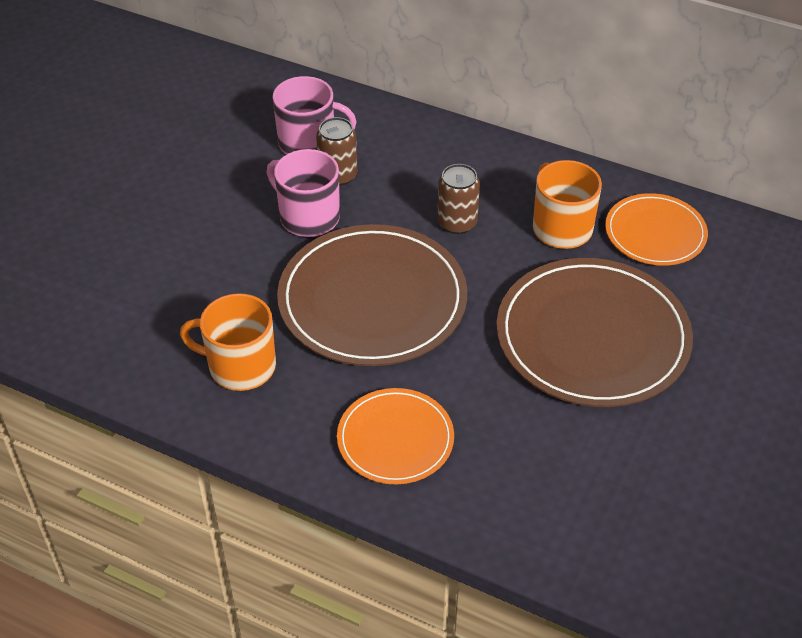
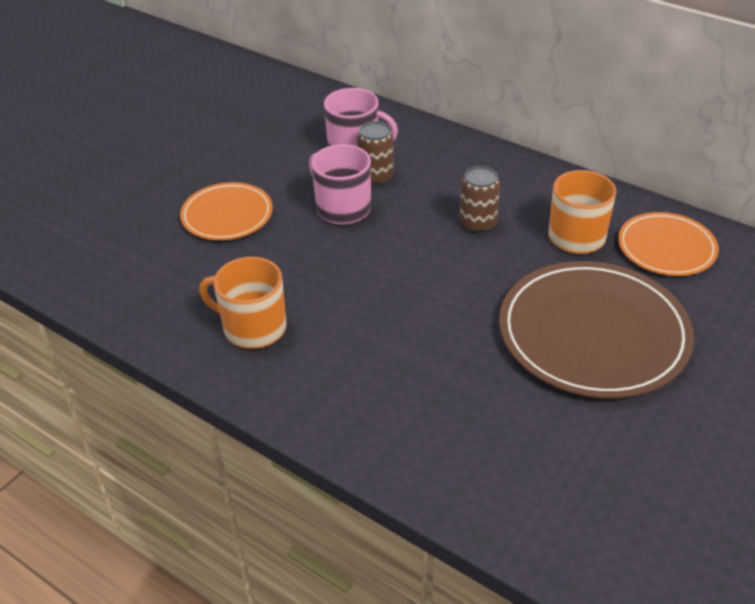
camera: 10 degrees right, 5 degrees down
(372, 300) = (387, 282): brown plate -> none
(395, 439) = (385, 407): orange plate -> orange plate (227, 215)

